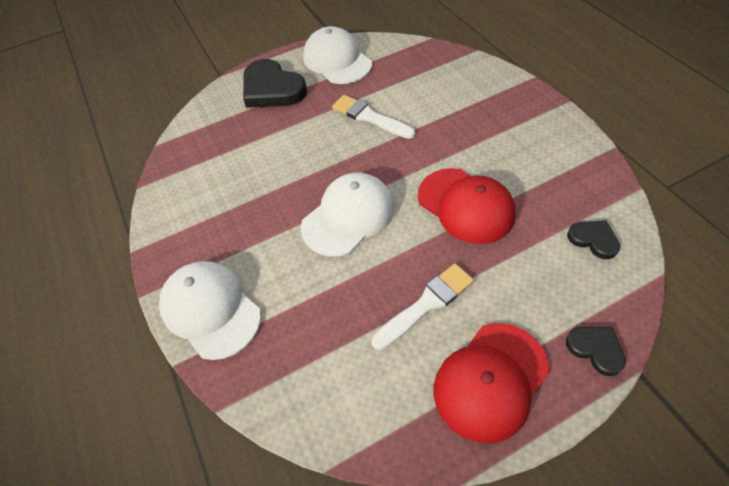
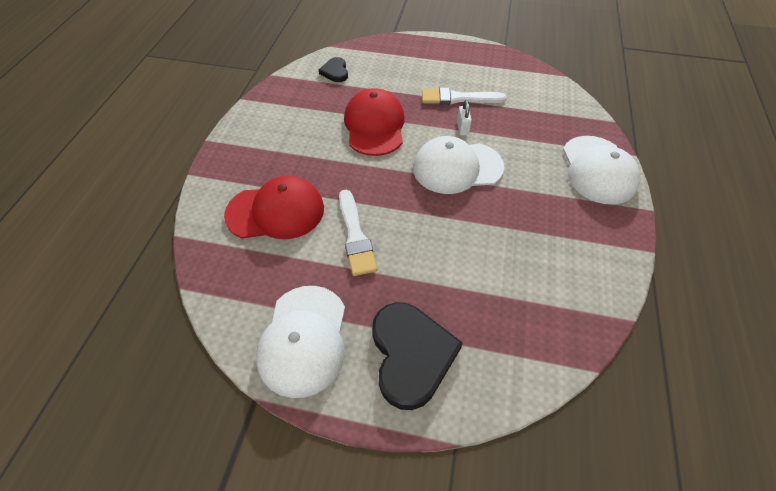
camera: 145 degrees left, 0 degrees up
(383, 264) = (462, 128): none -> white padlock
(490, 380) = (460, 60): red cap -> red cap (276, 211)
(595, 349) = (400, 44): black heart -> none

